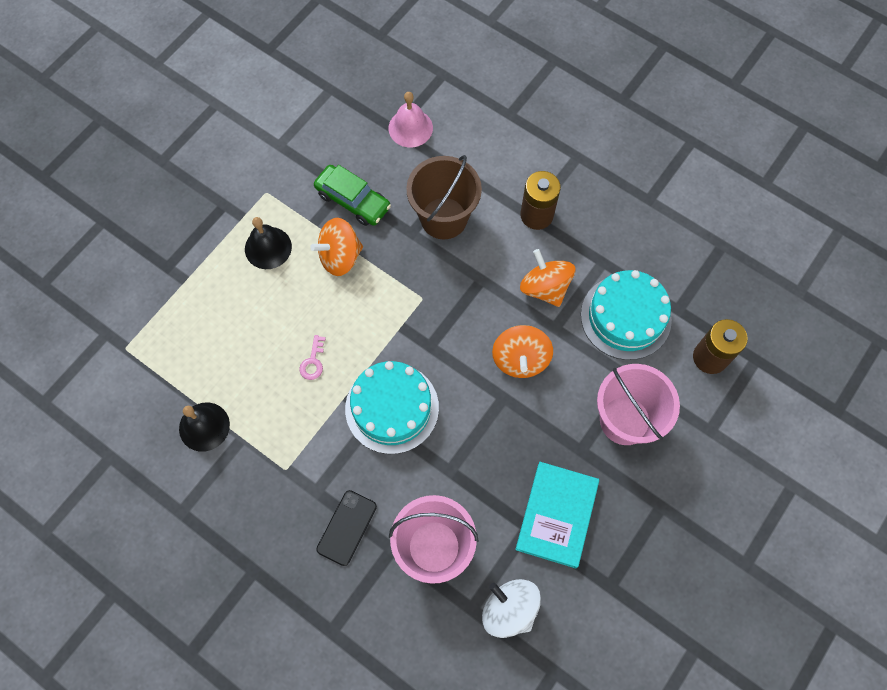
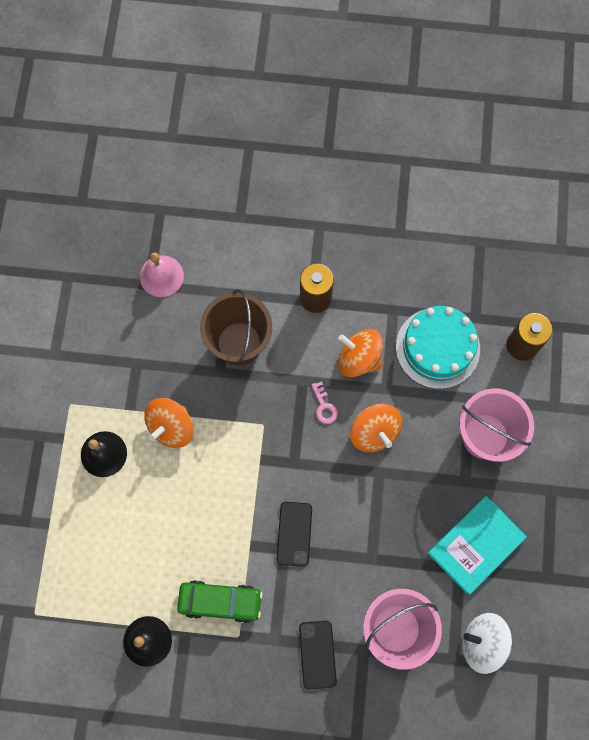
camera: 30 degrees left, 5 degrees up
(313, 361) = (205, 532): pink key -> pink key (324, 406)
(353, 200) = (151, 370): green car -> green car (220, 601)
(392, 408) = (294, 534): turquoise cake -> black phone
(556, 515) = (476, 545): turquoise book -> turquoise book turned 60 degrees clockwise

